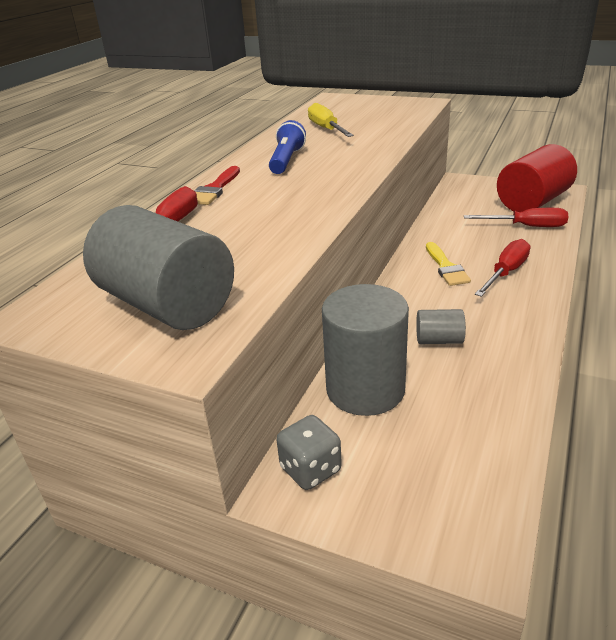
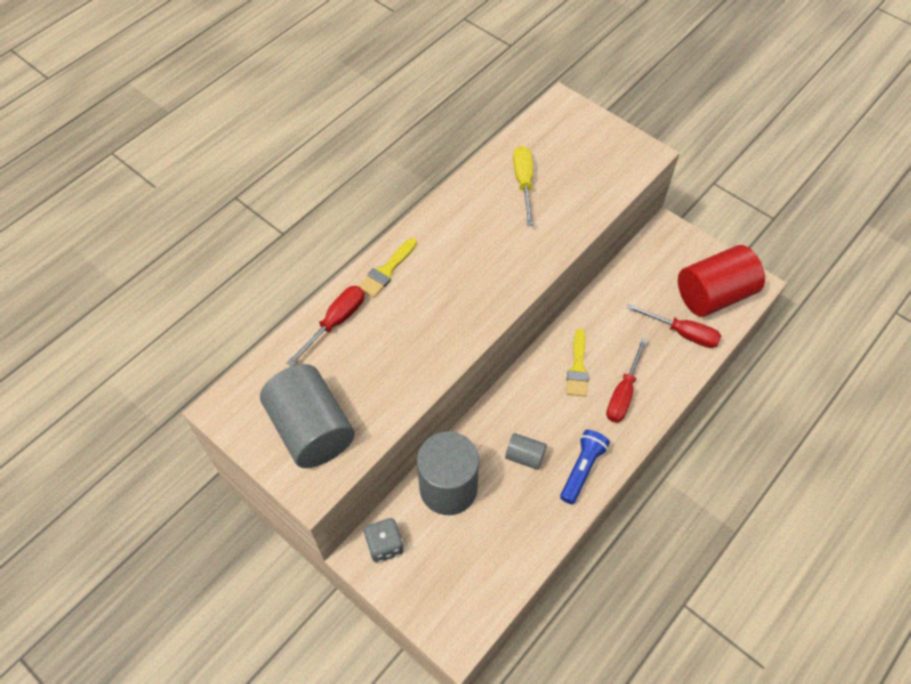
camera: 15 degrees right, 25 degrees up
(215, 189) = (386, 271): red brush -> yellow brush
(287, 160) = (463, 238): blue flashlight -> blue flashlight (582, 469)
(506, 272) = (623, 393): red screwdriver -> red screwdriver turned 150 degrees clockwise

